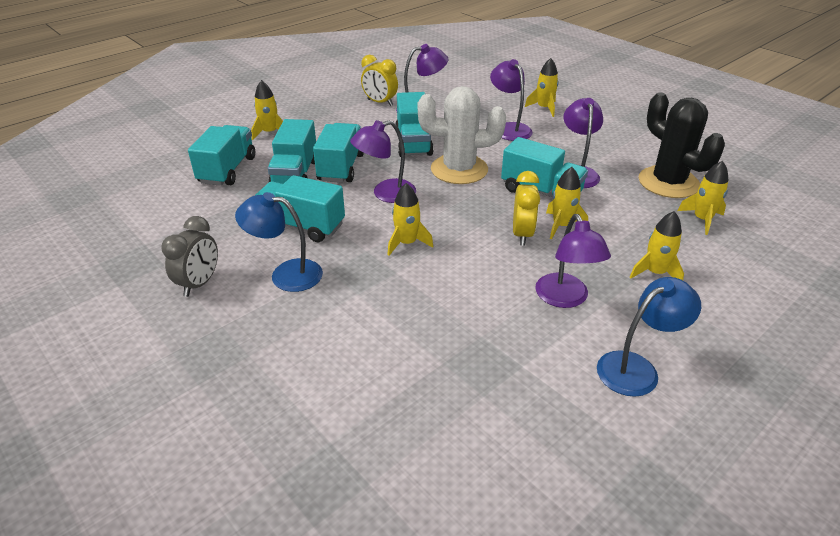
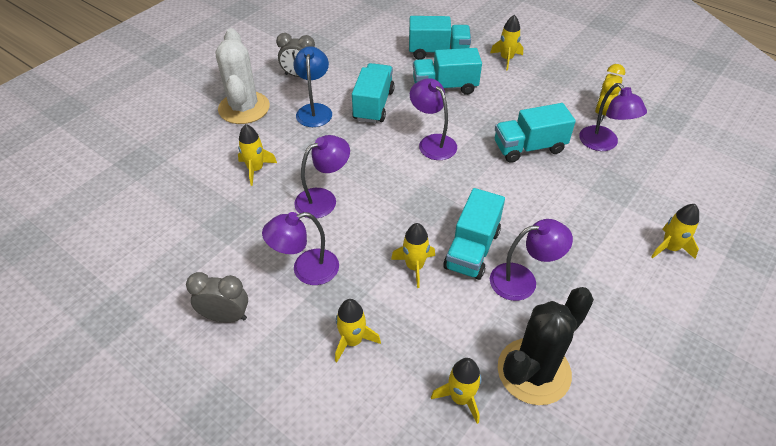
camera: 80 degrees right, 10 degrees up
(341, 167) = (465, 109): turquoise truck -> none
(407, 243) = (364, 165): yellow rocket -> yellow rocket (255, 169)
(459, 169) = (491, 185): white cactus -> white cactus (244, 108)
(509, 128) = (597, 218): purple lamp -> purple lamp (323, 199)
(522, 234) = (393, 238): yellow clock -> none
(637, 368) = (226, 316): blue lamp -> grey clock

